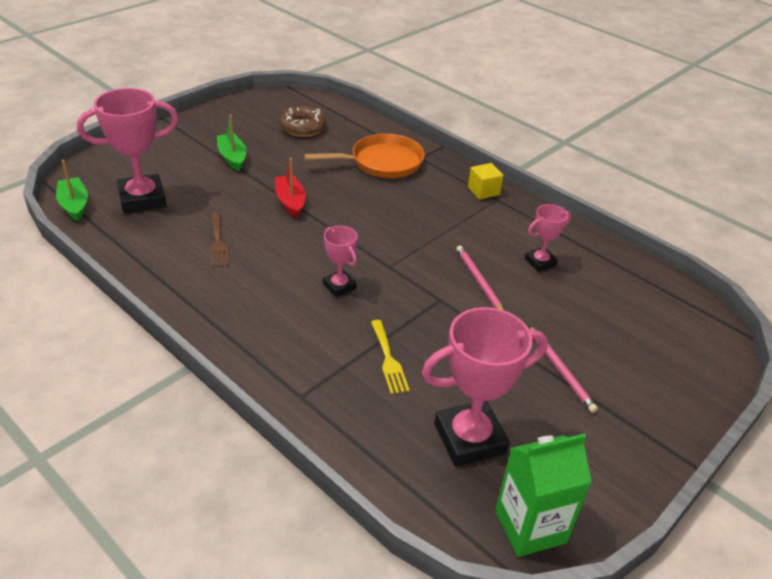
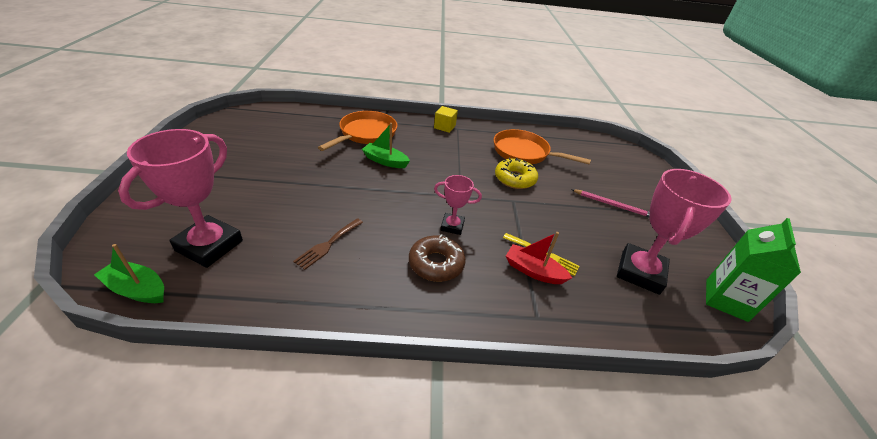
camera: 45 degrees left, 0 degrees up
(218, 242) = (328, 244): brown fork -> brown fork turned 90 degrees clockwise
(232, 157) = (251, 175): green boat -> green boat (385, 161)
(290, 202) = (341, 186): red boat -> red boat (533, 271)
(303, 127) = (279, 132): brown donut -> brown donut (436, 264)
(479, 281) = (515, 179): pink pencil -> yellow donut
(540, 262) = (524, 153): pink trophy -> orange pan

